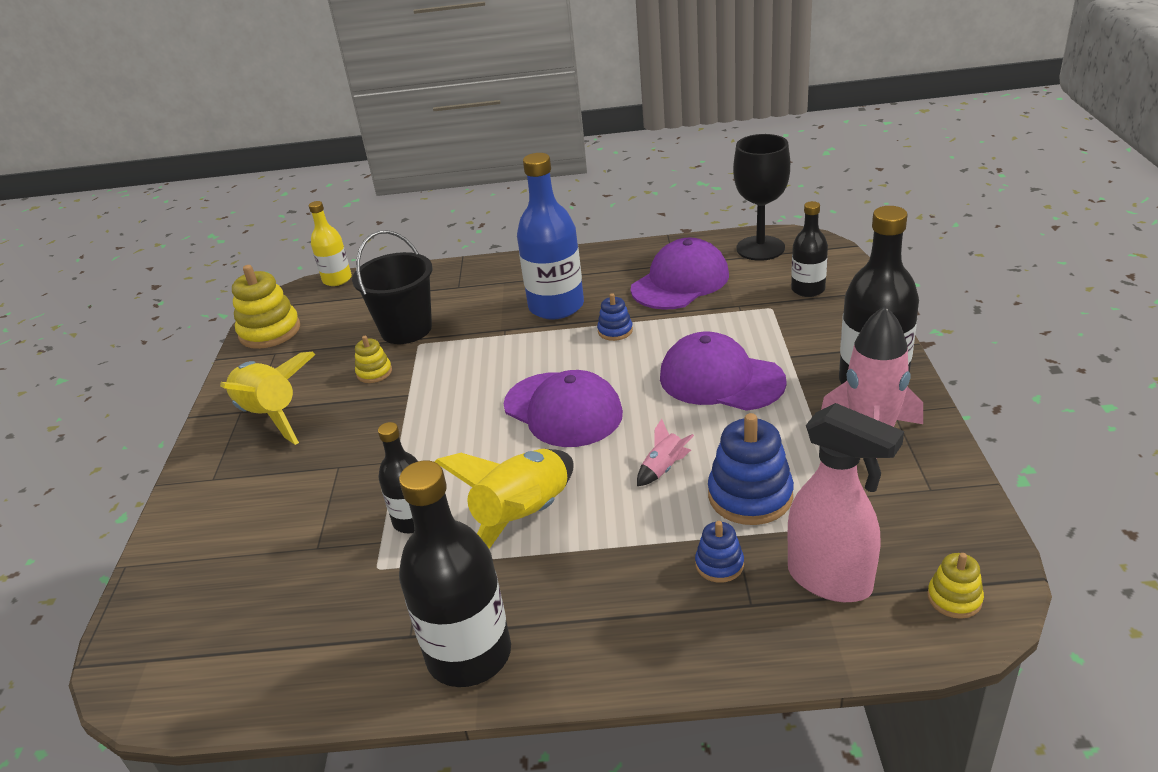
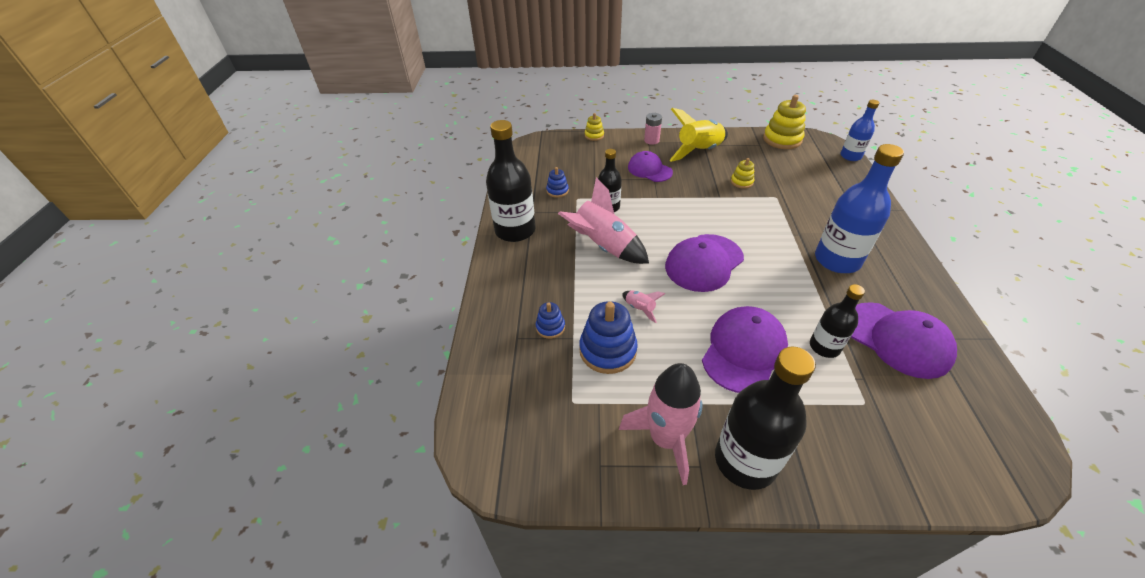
camera: 90 degrees right, 10 degrees up
(208, 474) = (651, 140): none -> pink battery
(309, 473) = (649, 170): none -> purple cap
(337, 279) = (850, 156): yellow bottle -> blue bottle
(406, 329) = (792, 190): black bucket -> none
(524, 517) = (604, 247): yellow rocket -> pink rocket
(615, 331) = (806, 292): blue stacking toy -> blue stacking toy (557, 191)
(760, 248) = (990, 414): black goblet -> none
(808, 289) = (909, 442): black bottle -> black bottle (824, 347)
(830, 580) = (525, 380): pink spray bottle -> none
(954, 598) = (493, 446): yellow stacking toy -> yellow stacking toy (594, 135)

